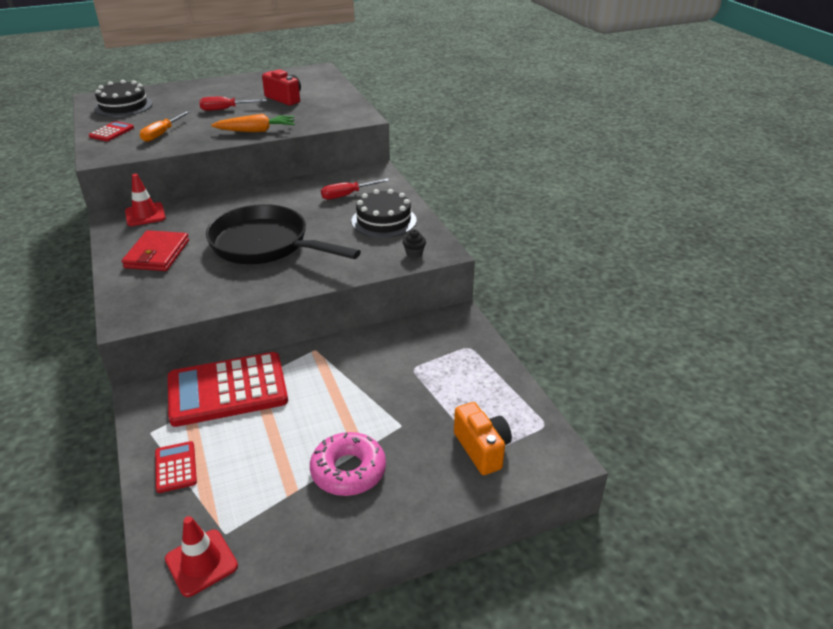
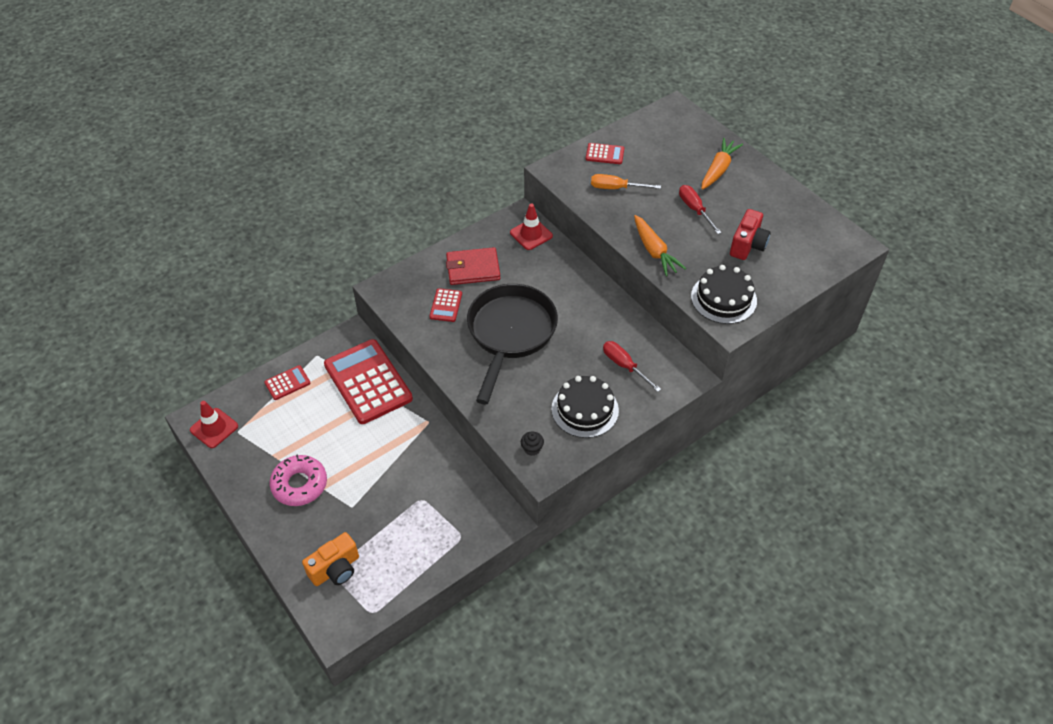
camera: 75 degrees right, 15 degrees up
(123, 106) = (665, 136): black cake -> black cake (723, 298)
(190, 94) = (718, 169): none -> orange carrot
(194, 278) = (446, 305): none -> red calculator

